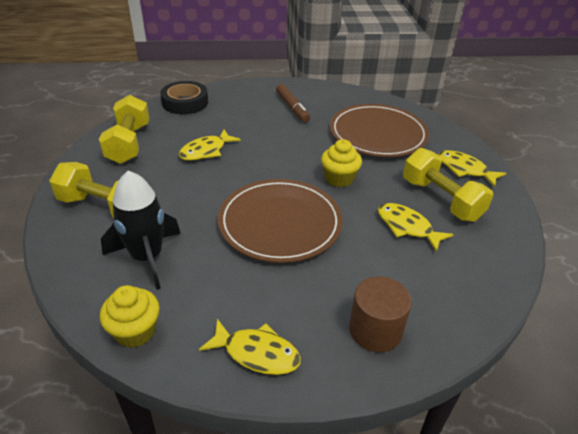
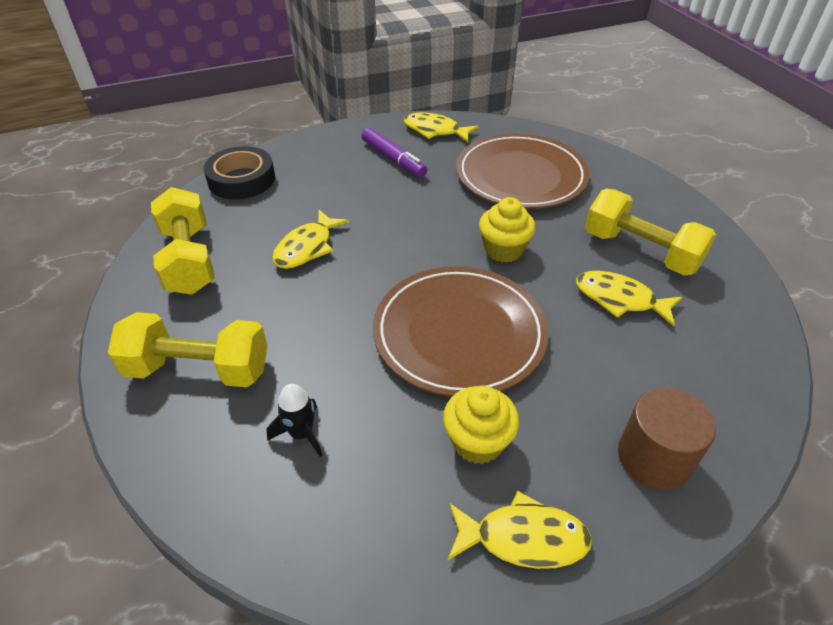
camera: 15 degrees left, 5 degrees up
(135, 331) = (340, 556): yellow cupcake -> yellow cupcake (477, 442)
(147, 257) = (301, 433): black rocket -> black rocket, size x0.51
(292, 107) = (393, 159): brown marker -> purple marker
(464, 169) = (647, 203): yellow fish -> yellow fish (435, 131)

